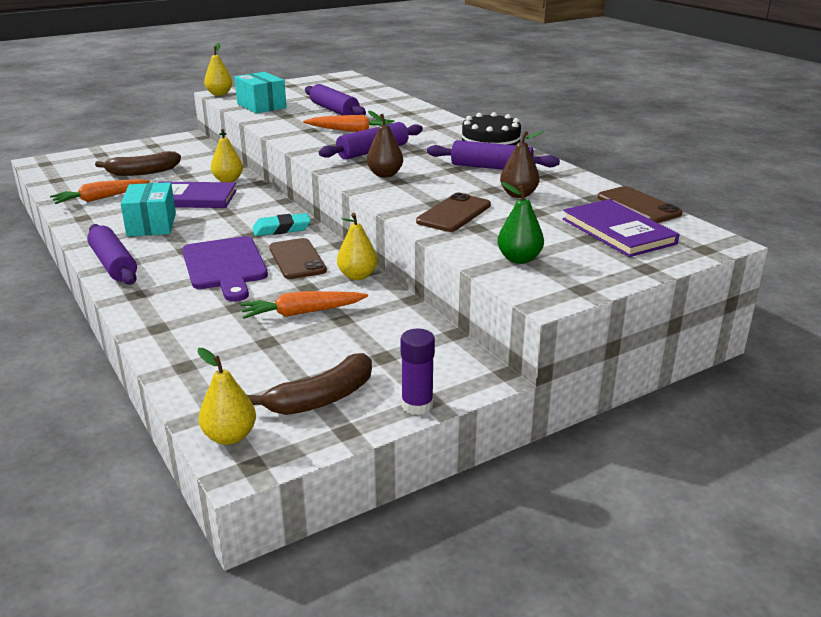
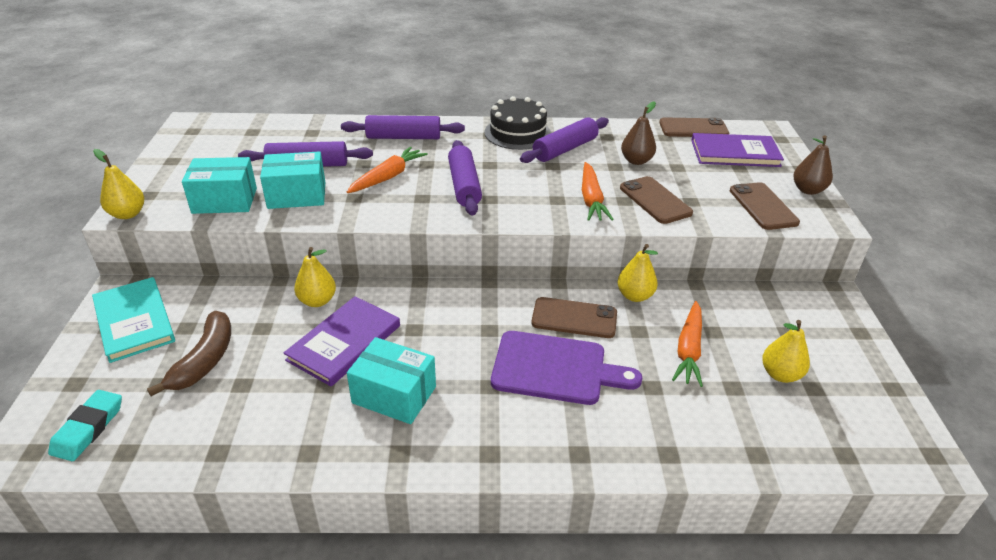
camera: 60 degrees left, 10 degrees up
(100, 198) = (257, 420): orange carrot -> orange carrot (591, 199)
(113, 264) = (486, 454): purple rolling pin -> purple rolling pin (403, 137)
(163, 148) = (134, 321): none -> turquoise book
(229, 436) = (889, 456): yellow pear -> yellow pear (780, 374)
(281, 229) = (493, 305): turquoise eraser -> turquoise eraser (88, 428)
(291, 117) = (297, 195): none -> turquoise box
(322, 398) = (843, 386): brown banana -> none
(385, 175) = (534, 200): brown pear -> brown pear (808, 190)
(417, 405) = (866, 341): purple glue stick -> none
(519, 259) = (763, 206): green pear -> brown phone

